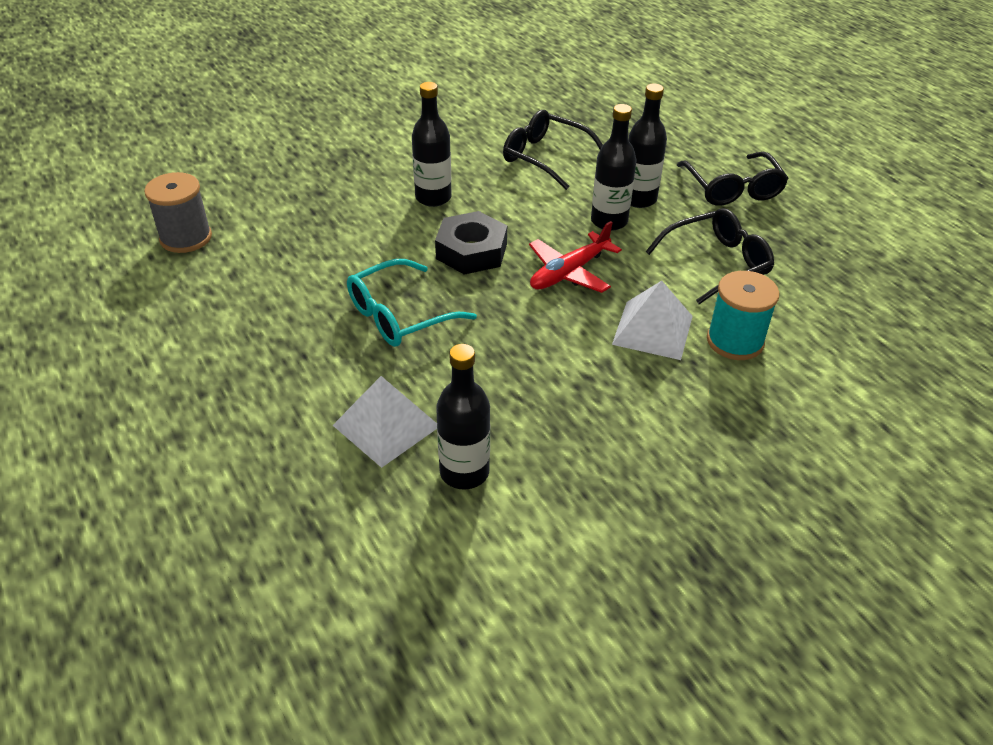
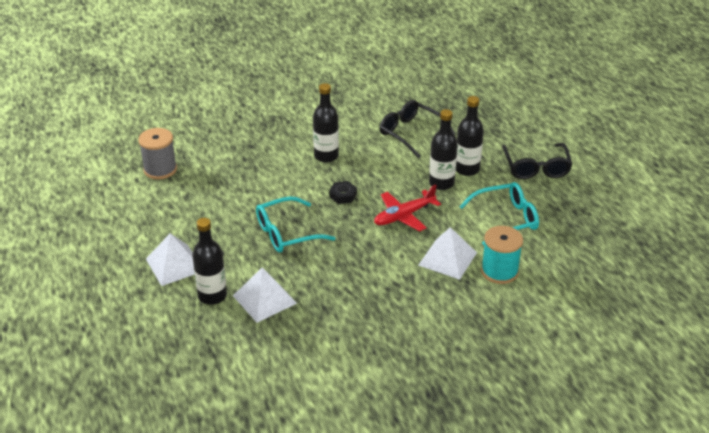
camera: 10 degrees right, 5 degrees down
(229, 384) = (174, 264): none -> white pyramid
(464, 472) = (305, 331): black bottle -> black bottle (212, 296)
(471, 251) = (343, 195): black nut -> black nut, size x0.56
(717, 263) = (506, 219): black glasses -> turquoise glasses

